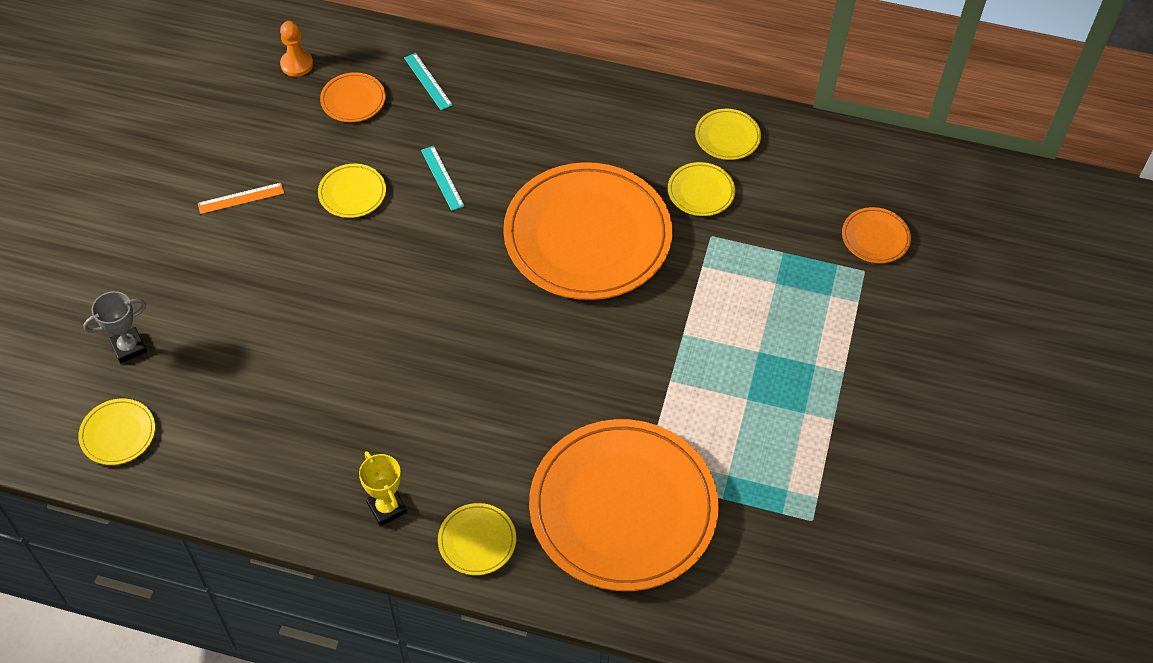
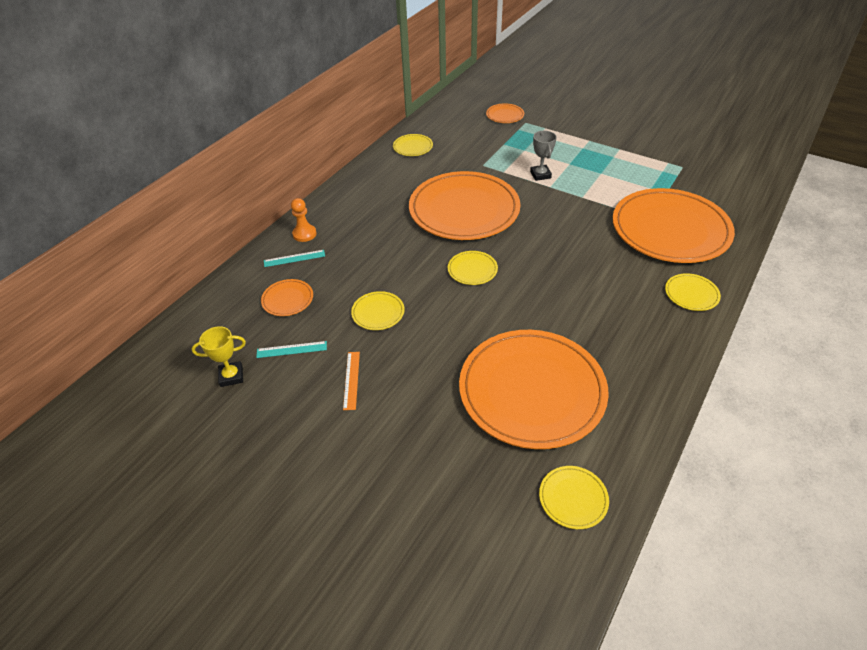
camera: 70 degrees left, 10 degrees down
(129, 347) = (482, 479): grey trophy -> grey trophy (540, 175)
(259, 373) = (532, 390): none -> orange plate
(297, 64) = (230, 326): orange pawn -> orange pawn (304, 234)
(387, 508) = (663, 334): yellow trophy -> yellow trophy (231, 376)
(442, 178) = (386, 264): turquoise ruler -> turquoise ruler (291, 349)
(701, 191) = (449, 163): yellow plate -> yellow plate (472, 270)

